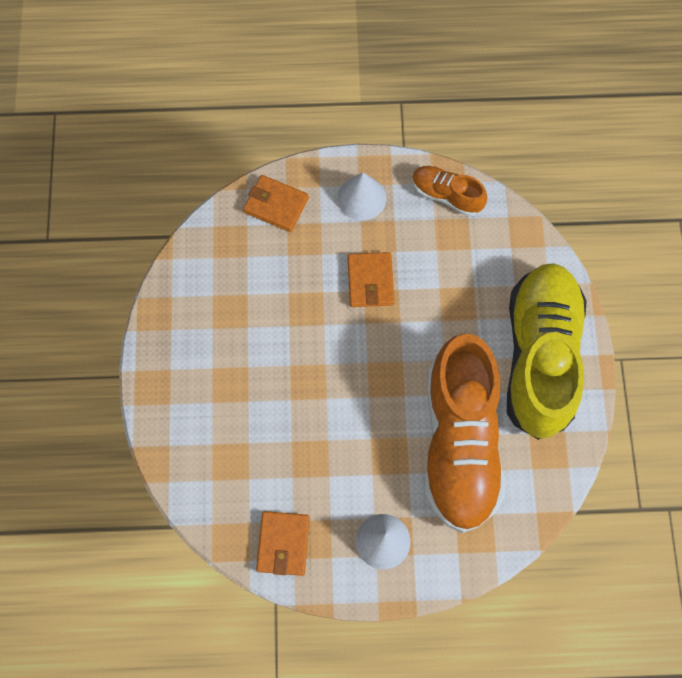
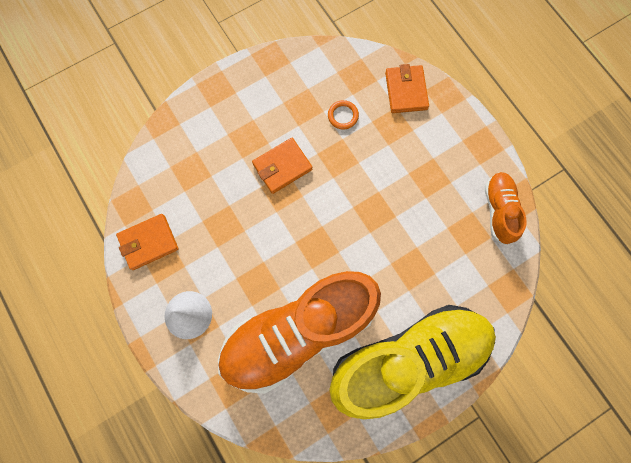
camera: 60 degrees right, 5 degrees up
(264, 279) = (343, 116): none -> orange ring
(361, 198) = (453, 148): white cone -> none
(370, 281) = (389, 192): orange wallet -> orange wallet (282, 167)

